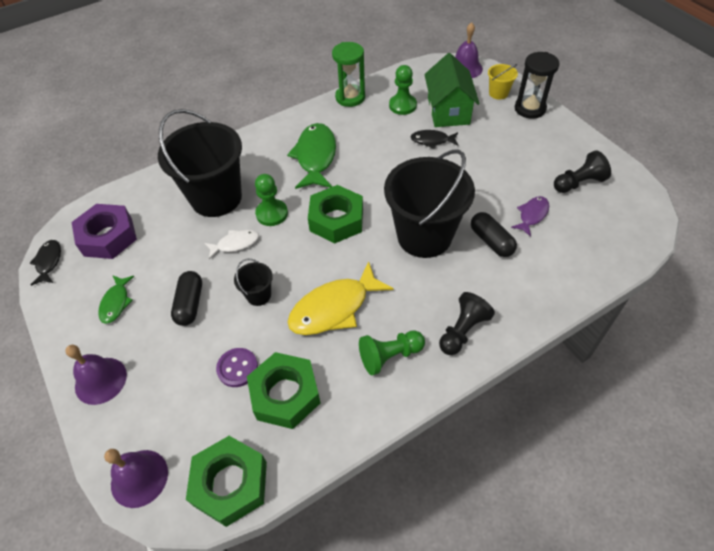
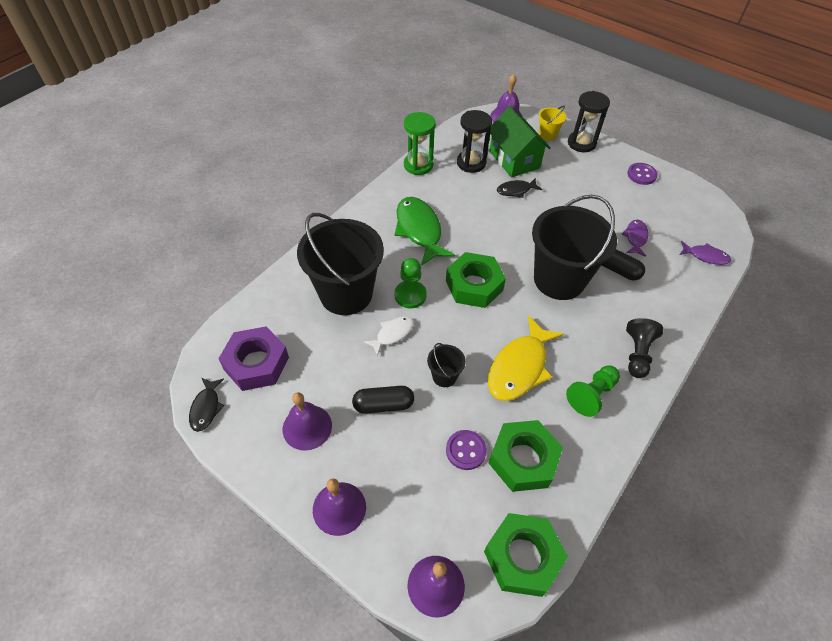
camera: 25 degrees left, 0 degrees up
(49, 262) = (206, 408): black fish -> black fish turned 150 degrees counterclockwise
(116, 303) = (307, 427): green fish -> purple bell
(190, 304) = (383, 405): black capsule -> black capsule turned 75 degrees counterclockwise
(402, 105) = (471, 163): green pawn -> black hourglass
(578, 153) = (641, 175): none -> purple button
(578, 183) = (655, 201): black pawn -> none
(602, 253) = (705, 256): none -> purple fish

